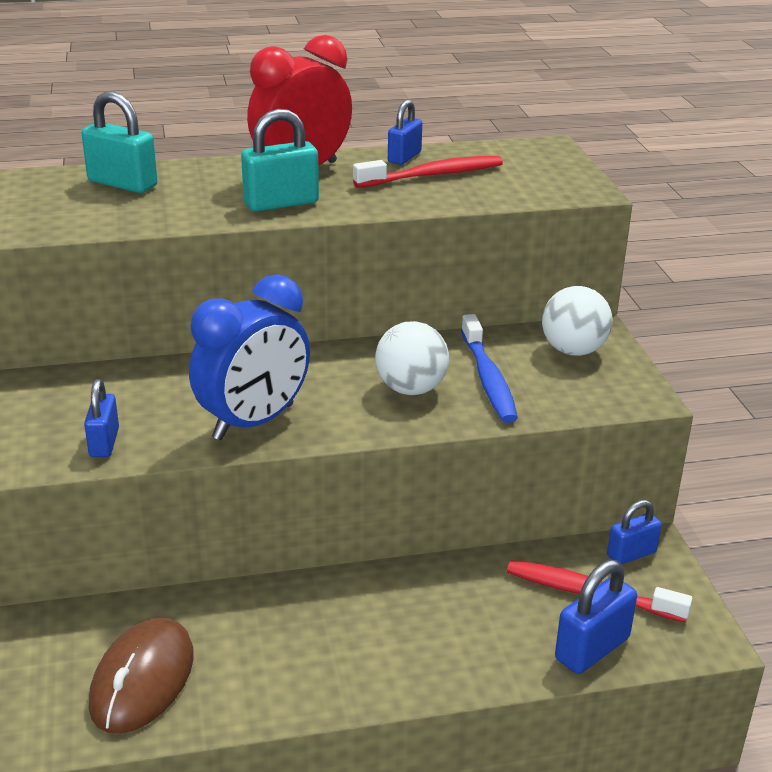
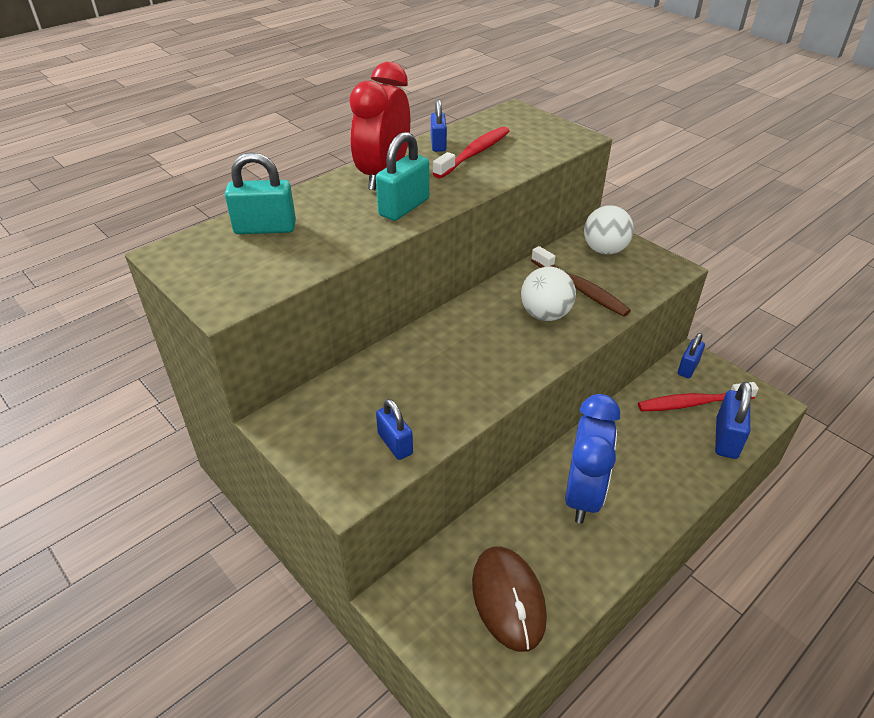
camera: 30 degrees left, 10 degrees up
(254, 422) = (477, 381): blue clock -> blue clock (583, 495)
(488, 379) = (580, 289): blue toothbrush -> brown toothbrush

